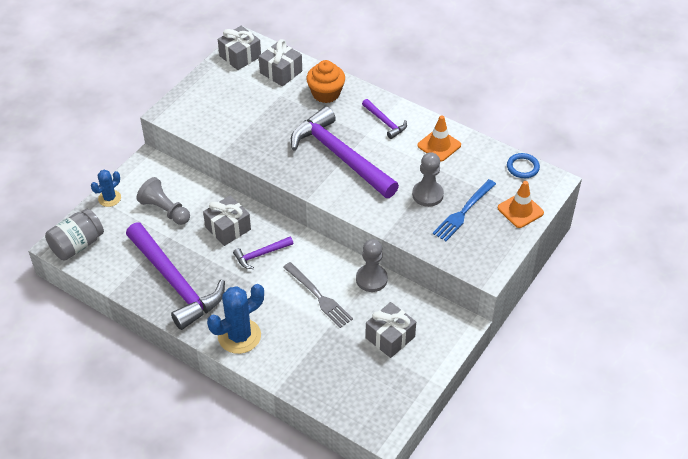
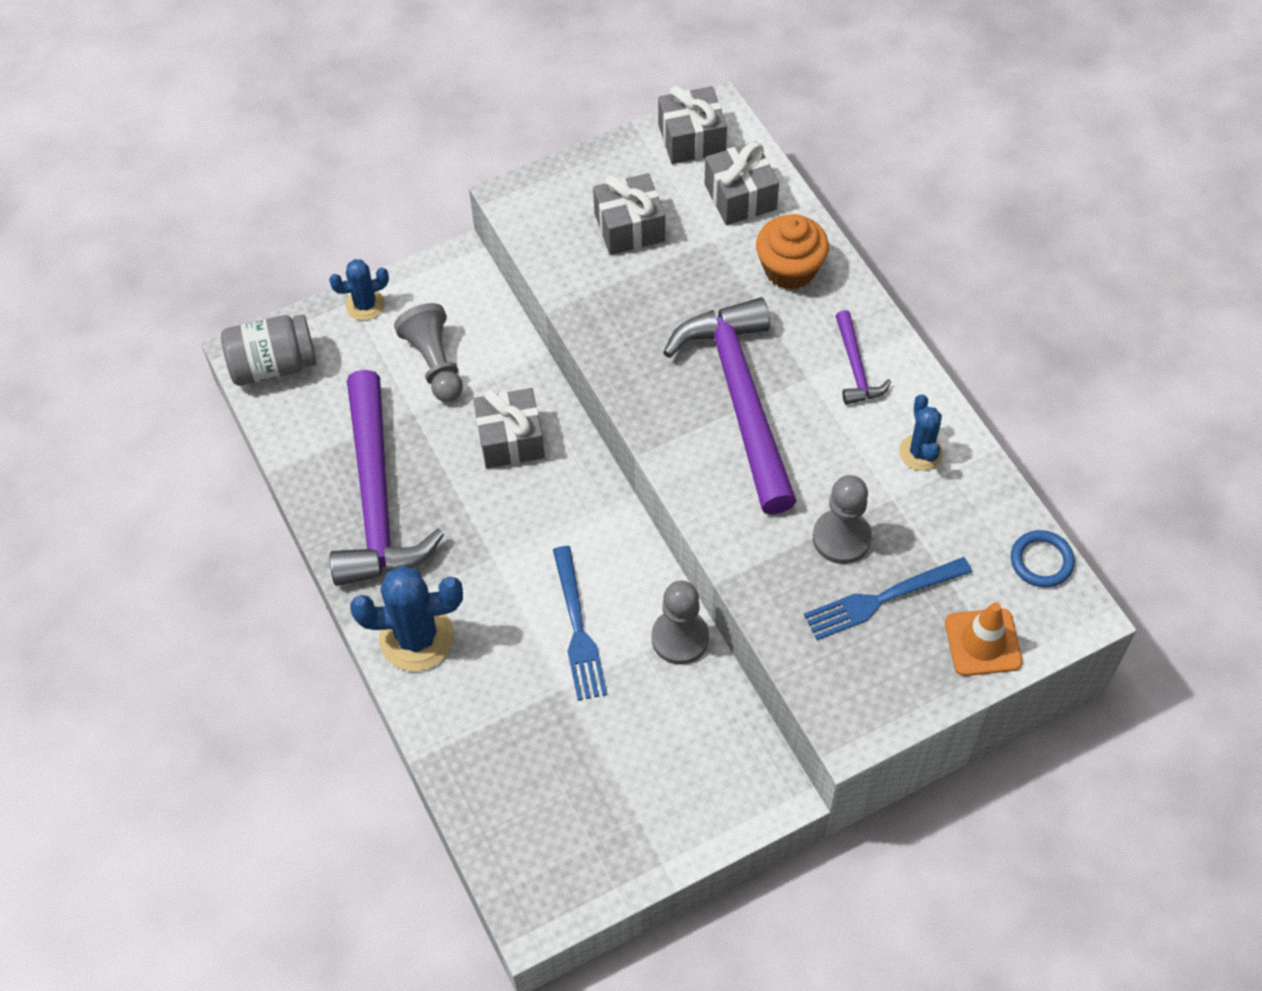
camera: 30 degrees right, 10 degrees up
(260, 254) = (533, 510): purple hammer -> none
(319, 297) = (578, 630): grey fork -> blue fork
(390, 337) = (645, 757): grey gift -> grey gift (629, 227)
(439, 145) = (920, 452): orange traffic cone -> blue cactus

